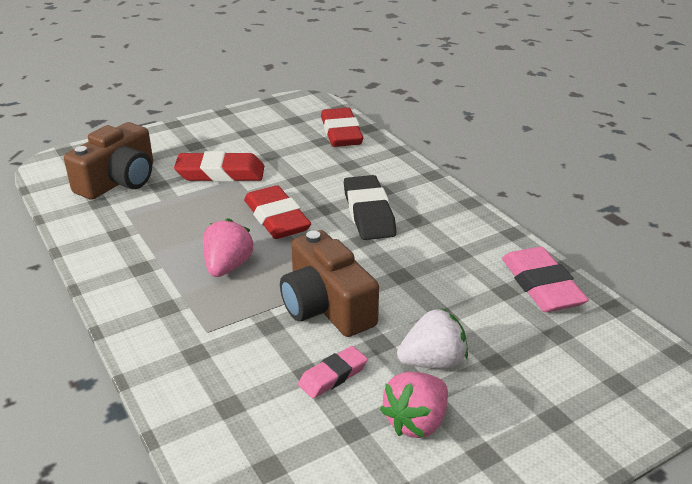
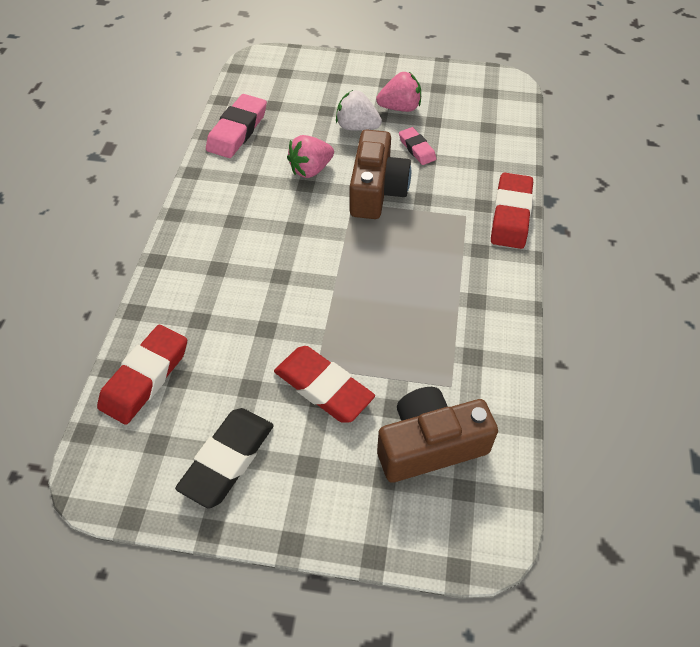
camera: 140 degrees left, 20 degrees up
(228, 267) = (411, 261): pink strawberry -> pink strawberry (311, 170)
(277, 218) = (331, 289): red eraser -> red eraser (510, 215)
(333, 376) = (417, 149): pink eraser -> pink eraser turned 60 degrees clockwise
(368, 213) = (258, 250): black eraser -> black eraser (227, 459)

